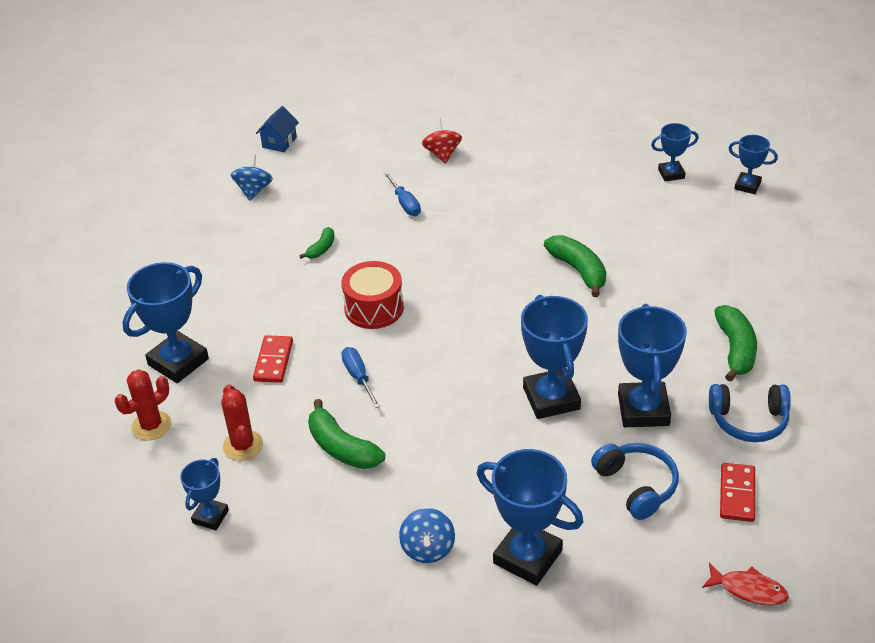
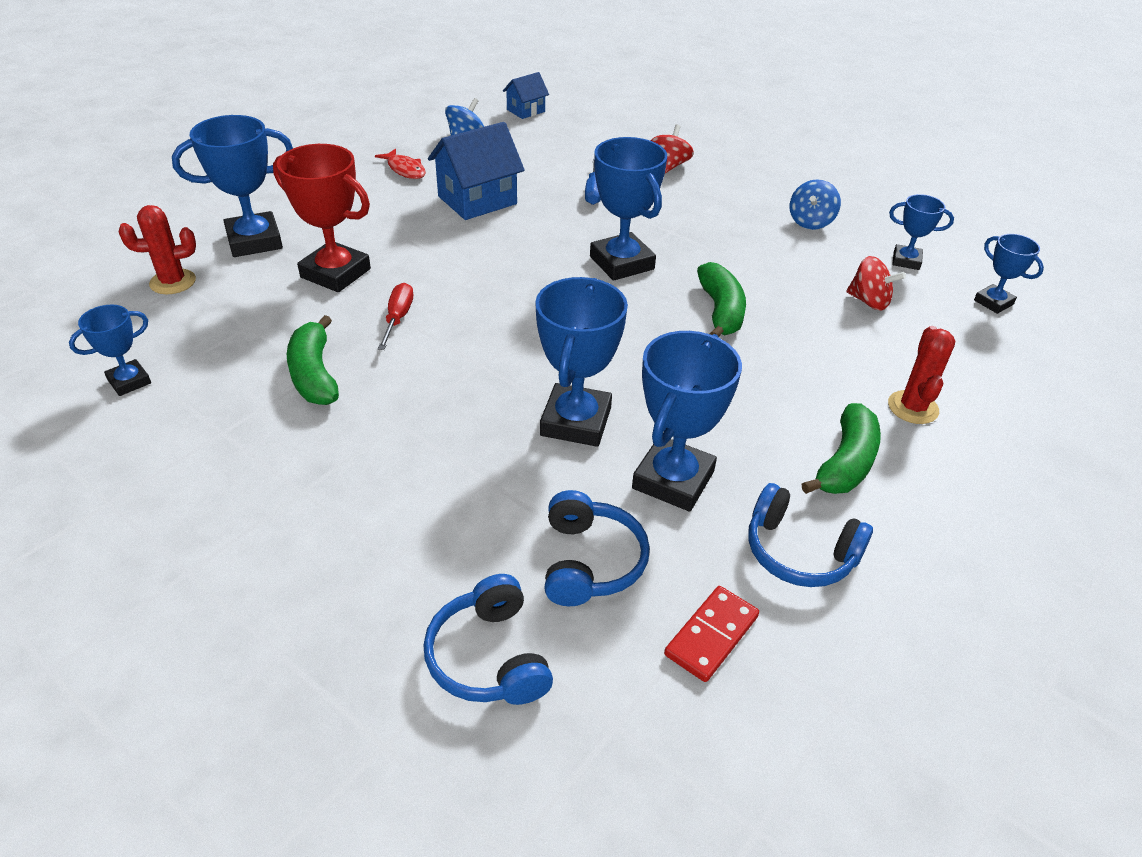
camera: 25 degrees right, 0 degrees up
(243, 445) = (228, 332): red cactus -> red cactus (913, 407)
(273, 361) = (335, 273): red domino -> red trophy
(321, 248) = (477, 200): green banana -> blue house
(358, 377) = (398, 318): blue screwdriver -> red screwdriver
(374, 308) = (475, 265): red drum -> none
(428, 548) = (292, 515): blue spinning top -> blue spinning top (810, 222)
(527, 557) = (387, 580): blue trophy -> blue trophy (621, 263)
(626, 569) = (489, 657): none -> blue headphones
(669, 219) = (869, 301): none -> red spinning top
(748, 590) = (625, 773): red fish -> red fish (405, 170)

